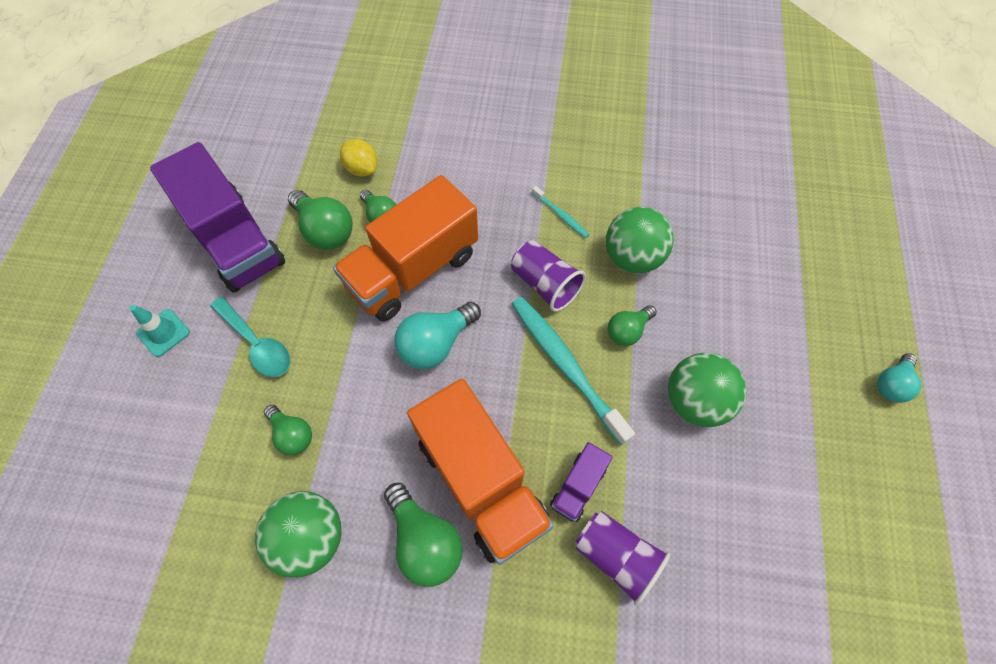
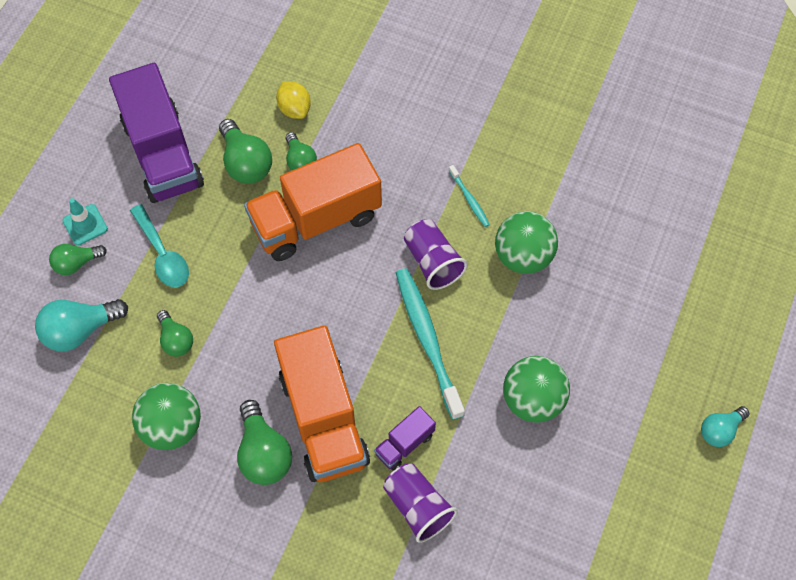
camera: 15 degrees right, 0 degrees up
(436, 344) = (318, 292): turquoise light bulb -> turquoise light bulb (80, 330)
(627, 331) = (494, 323): green light bulb -> green light bulb (76, 263)

